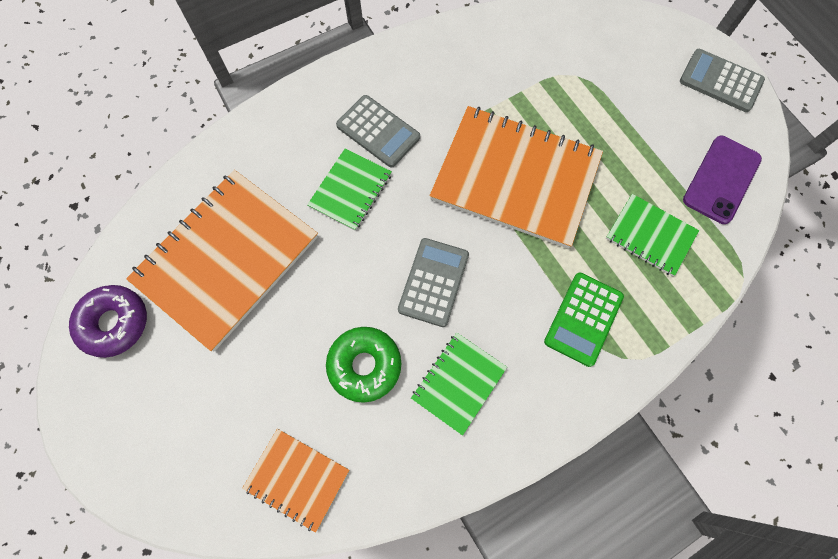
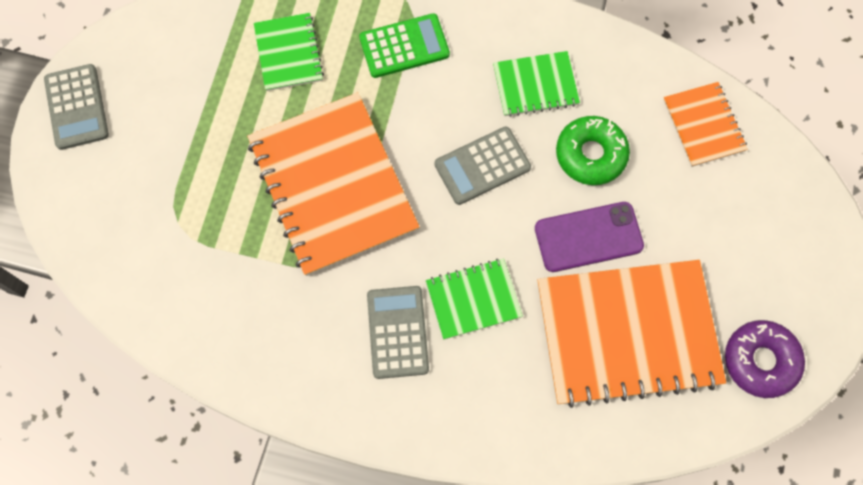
camera: 135 degrees left, 0 degrees up
(721, 179) = (186, 41): purple phone -> purple phone (588, 237)

